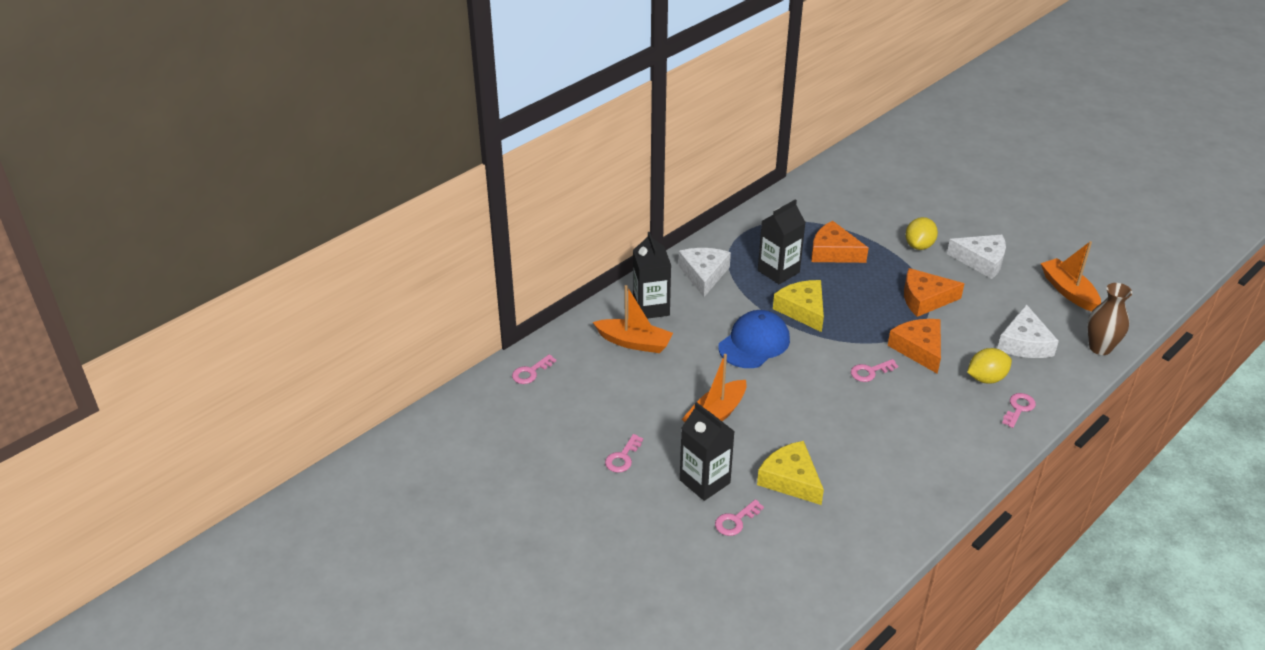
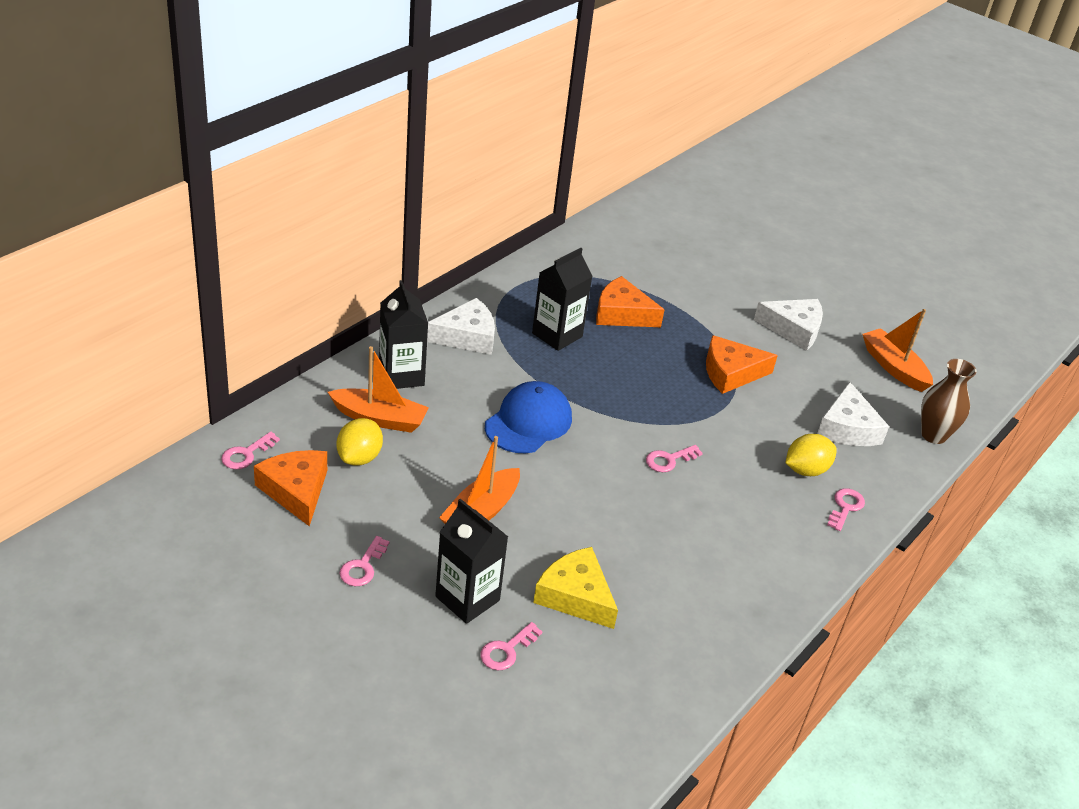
camera: 10 degrees left, 0 degrees up
(704, 275) = (466, 336): white cheese -> white cheese turned 75 degrees clockwise
(803, 310) = (587, 382): yellow cheese -> none
(919, 246) = (721, 309): yellow lemon -> yellow lemon (359, 457)
(919, 349) = (726, 433): orange cheese -> orange cheese (296, 491)

